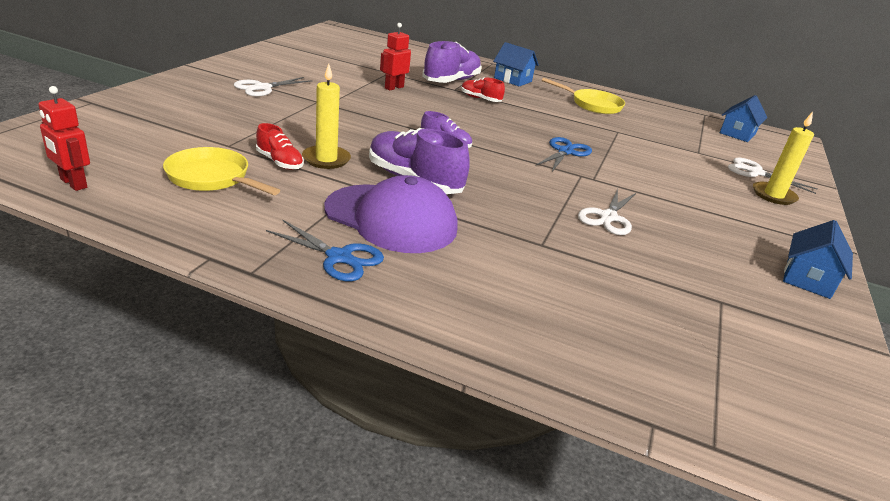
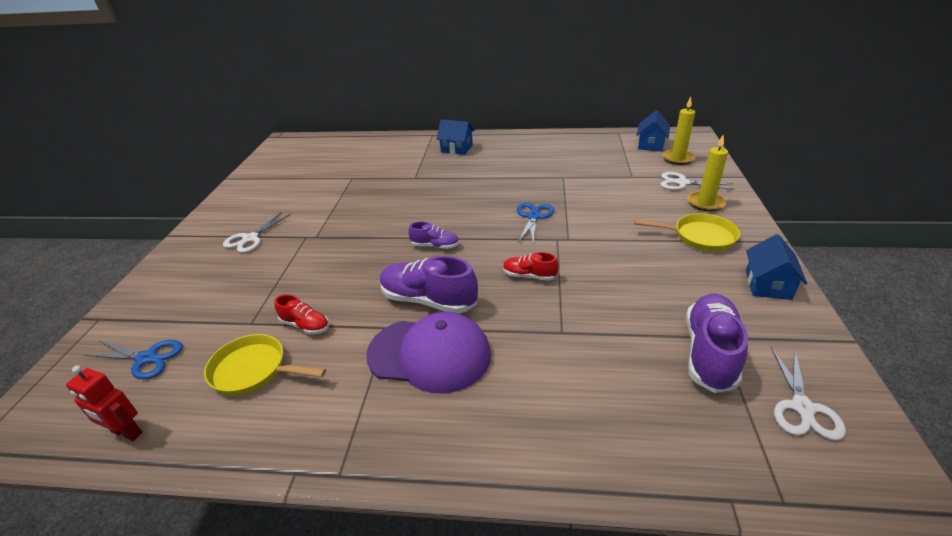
camera: 10 degrees left, 5 degrees up
(326, 159) = (344, 305): yellow candle -> yellow candle (678, 159)
(339, 257) = (406, 421): blue scissors -> blue scissors (146, 358)
(394, 87) = (364, 195): red robot -> none
(451, 81) = (408, 169): purple shoe -> purple shoe (709, 353)
(480, 99) = (440, 181): red shoe -> red shoe (529, 276)
(592, 105) = (531, 154): yellow pan -> yellow pan (699, 237)
(608, 217) = (598, 279): white scissors -> white scissors (802, 407)

